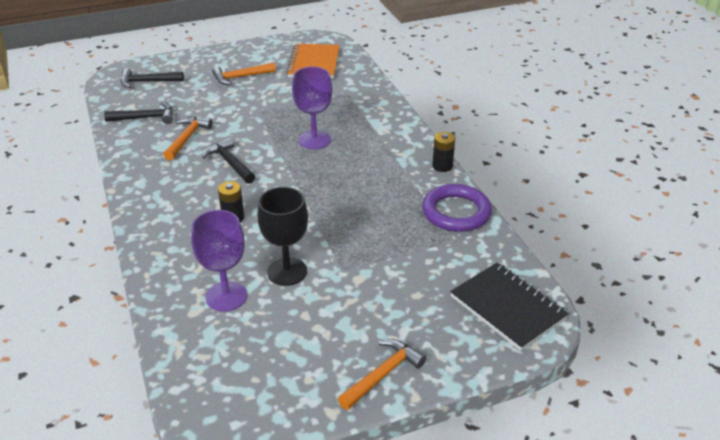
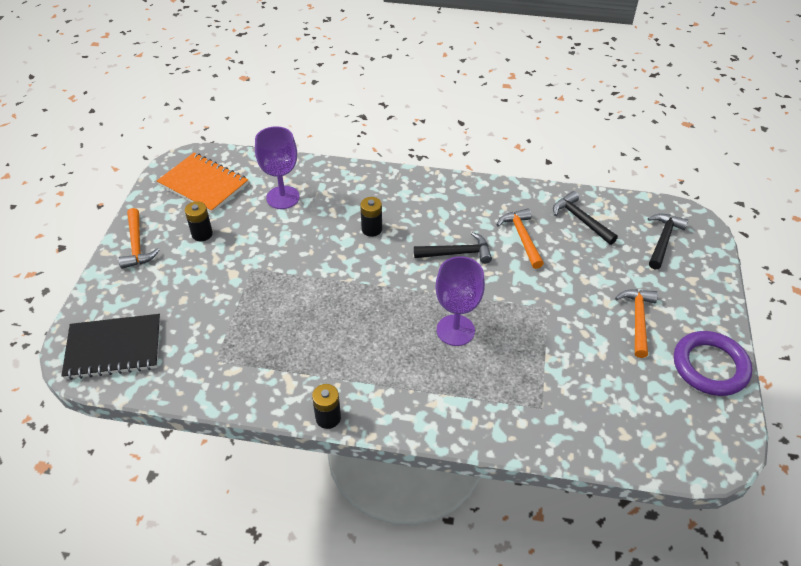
camera: 120 degrees right, 10 degrees up
(145, 118) = (581, 220): black hammer -> black hammer turned 120 degrees clockwise
(187, 138) = (522, 238): orange hammer -> orange hammer turned 150 degrees counterclockwise
(287, 271) = (279, 237): black goblet -> none
(314, 63) = (643, 407): orange notebook -> orange notebook (203, 184)
(326, 330) = (202, 234): none -> black battery
(456, 212) = (249, 384): purple ring -> purple ring (710, 366)

